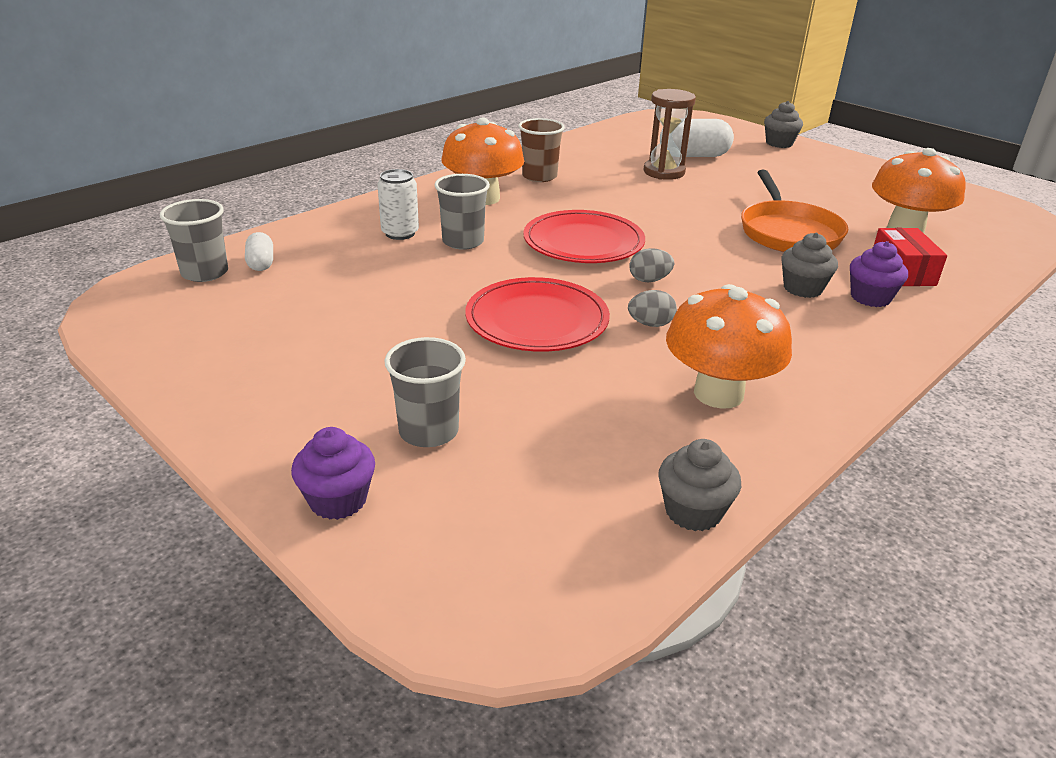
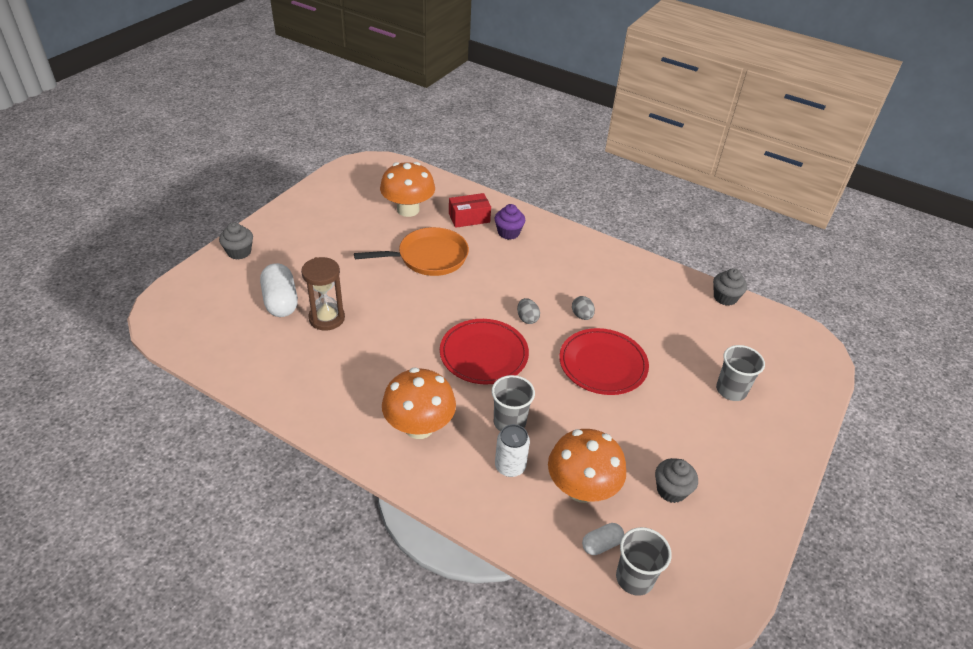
camera: 105 degrees left, 10 degrees up
(338, 500) = (797, 411): purple cupcake -> none
(539, 176) = (356, 396): brown cup -> none
(718, 393) = (636, 290): orange mushroom -> orange mushroom (581, 489)
(803, 288) = (509, 256): grey cupcake -> grey cupcake (671, 490)

